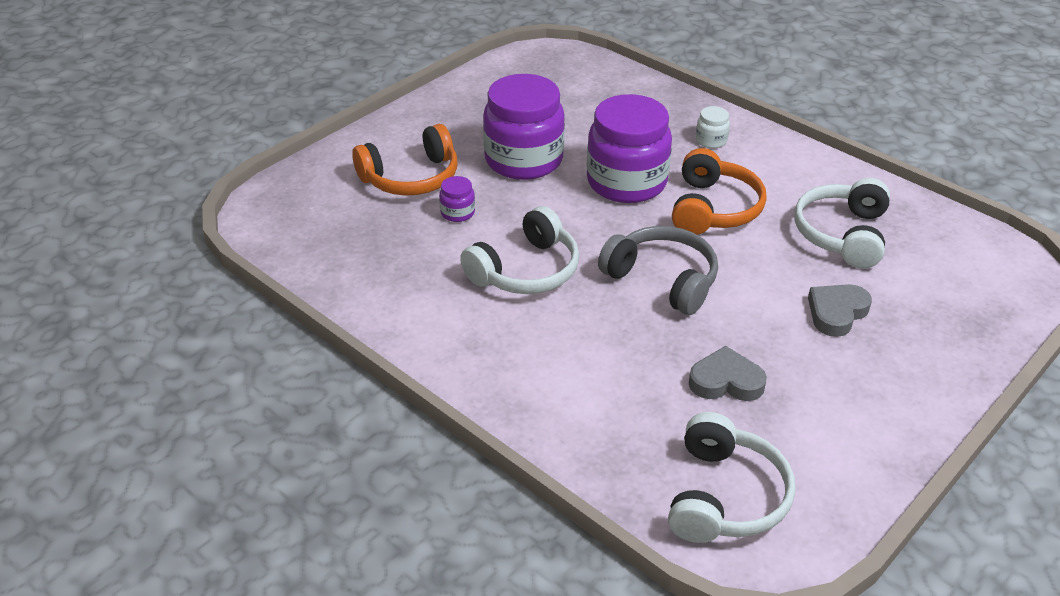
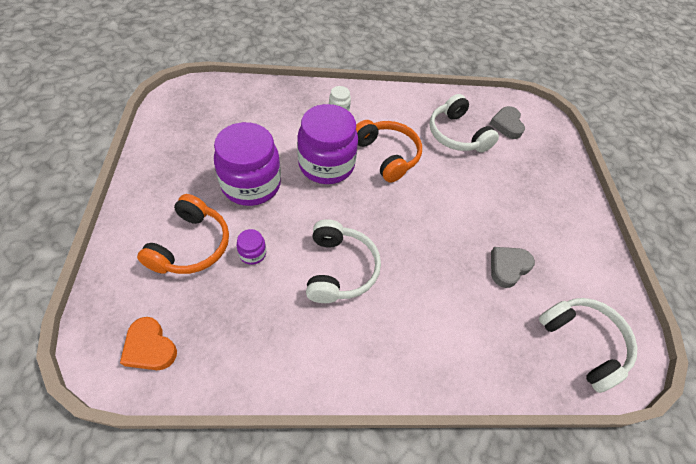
camera: 50 degrees left, 15 degrees up
(298, 227) = (150, 347): none -> orange heart
(662, 280) = (413, 222): grey headphones -> none
(836, 313) = (503, 186): grey heart -> grey heart (507, 125)

